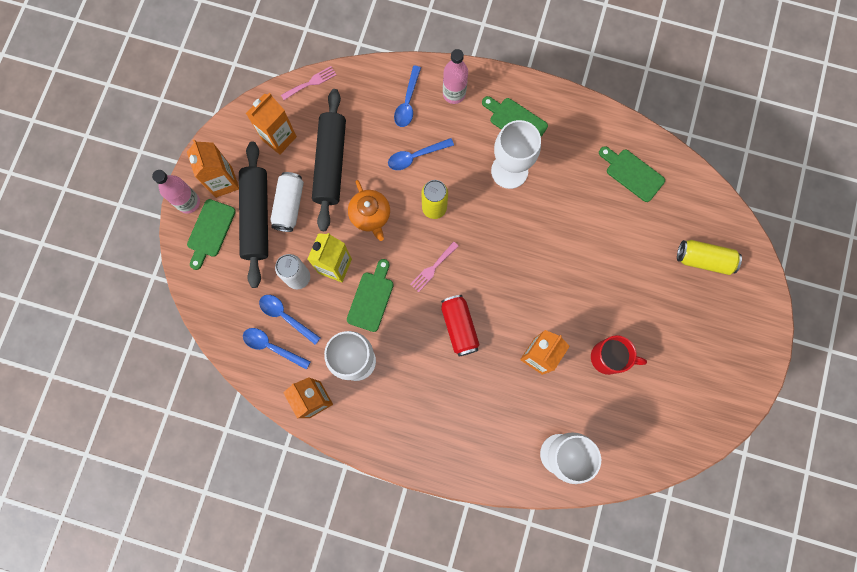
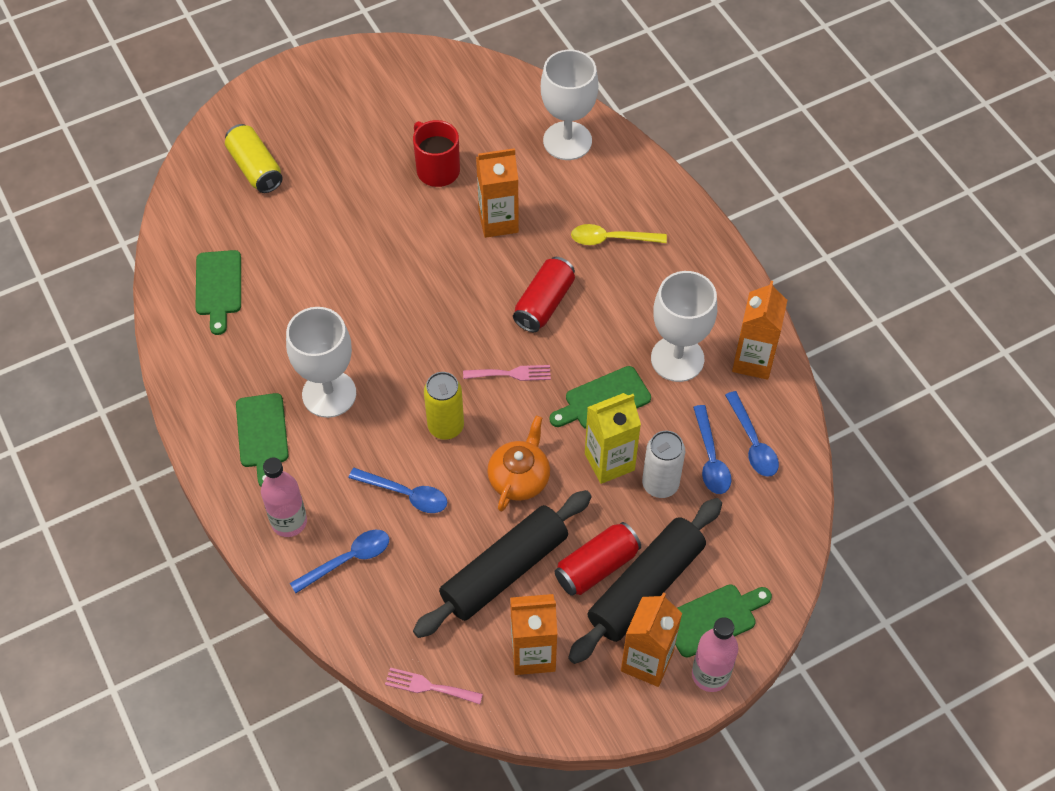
camera: 135 degrees left, 20 degrees down
(289, 205) = (597, 567): white can -> red can
(465, 406) = (611, 239): none -> yellow spoon

